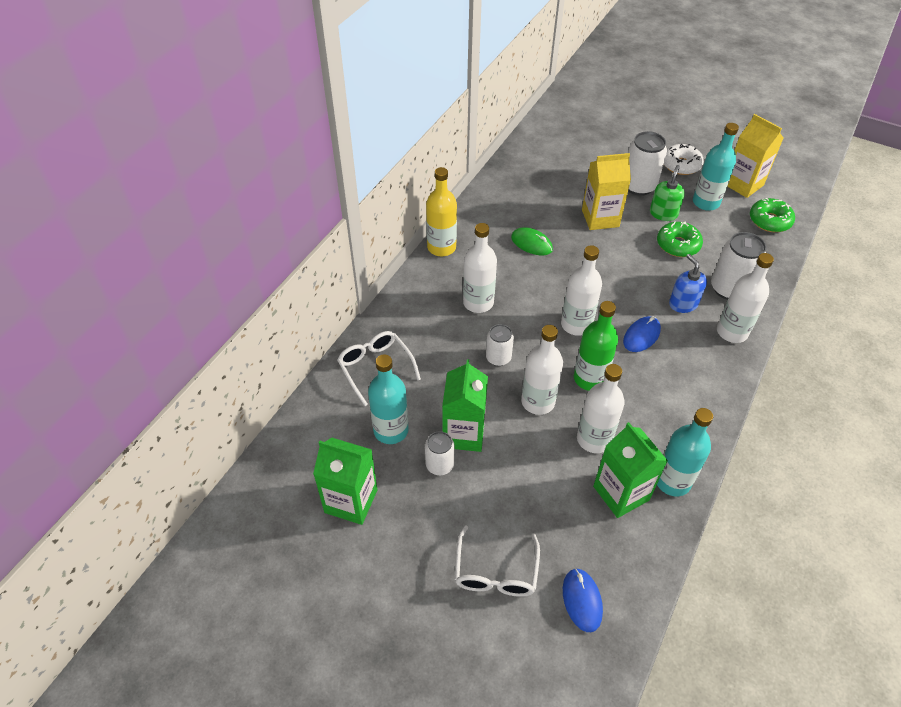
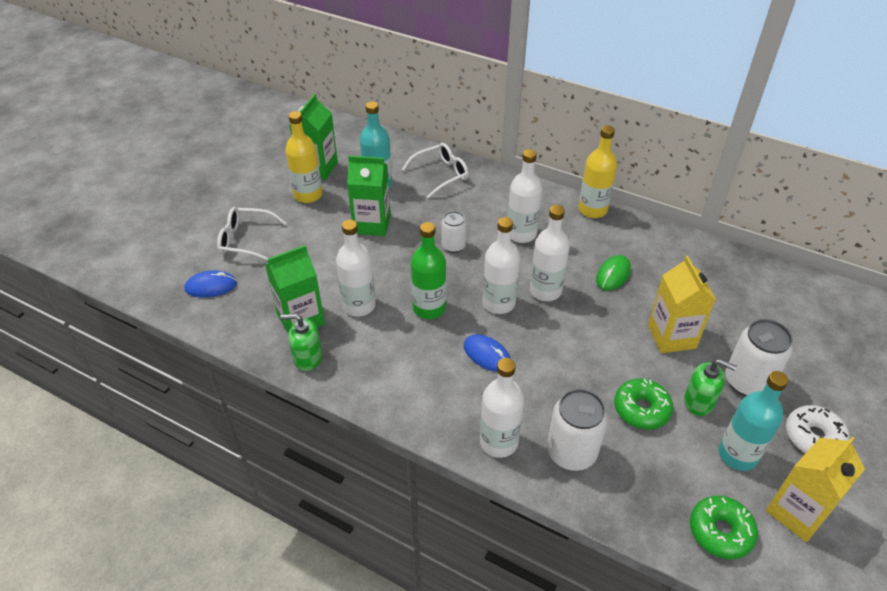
camera: 90 degrees right, 5 degrees down
(407, 507) = (308, 195): none -> yellow bottle
(439, 465) = (343, 211): white can -> none
(538, 402) = (402, 270): white bottle -> white bottle (545, 291)
(672, 481) = (307, 358): turquoise bottle -> green soap dispenser
(683, 303) = (539, 400): blue soap dispenser -> none

